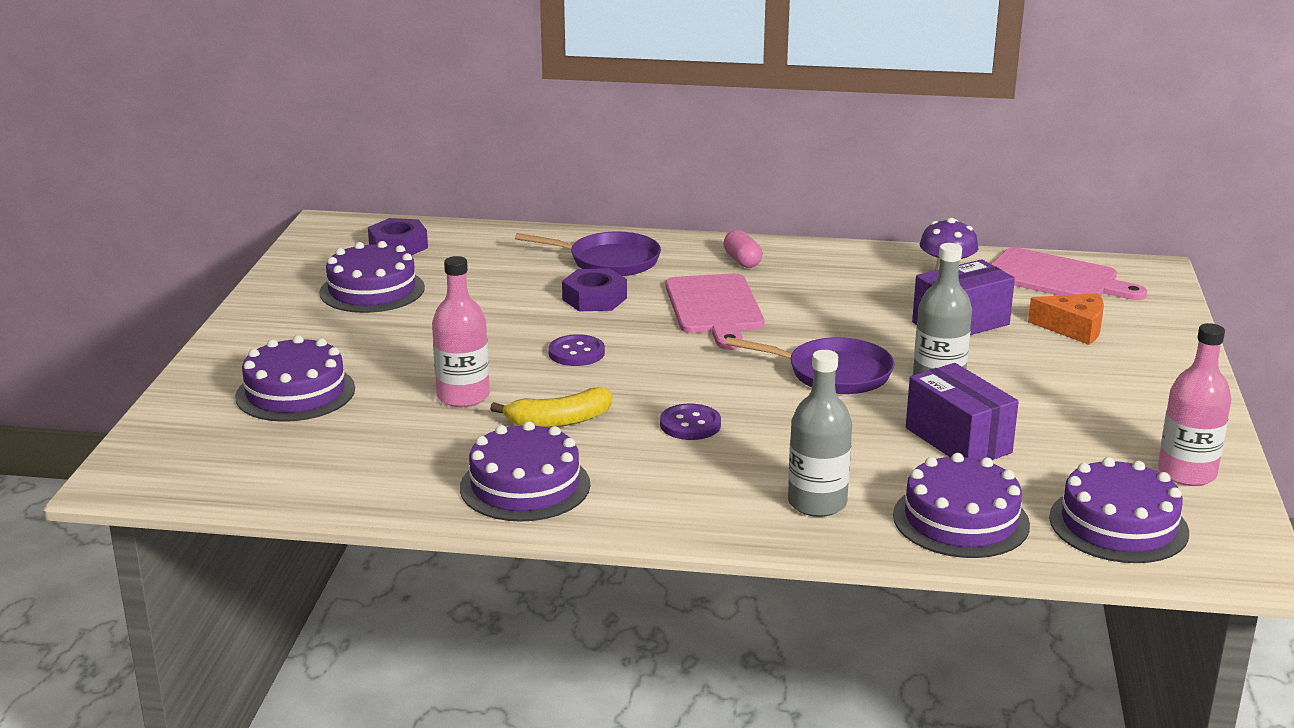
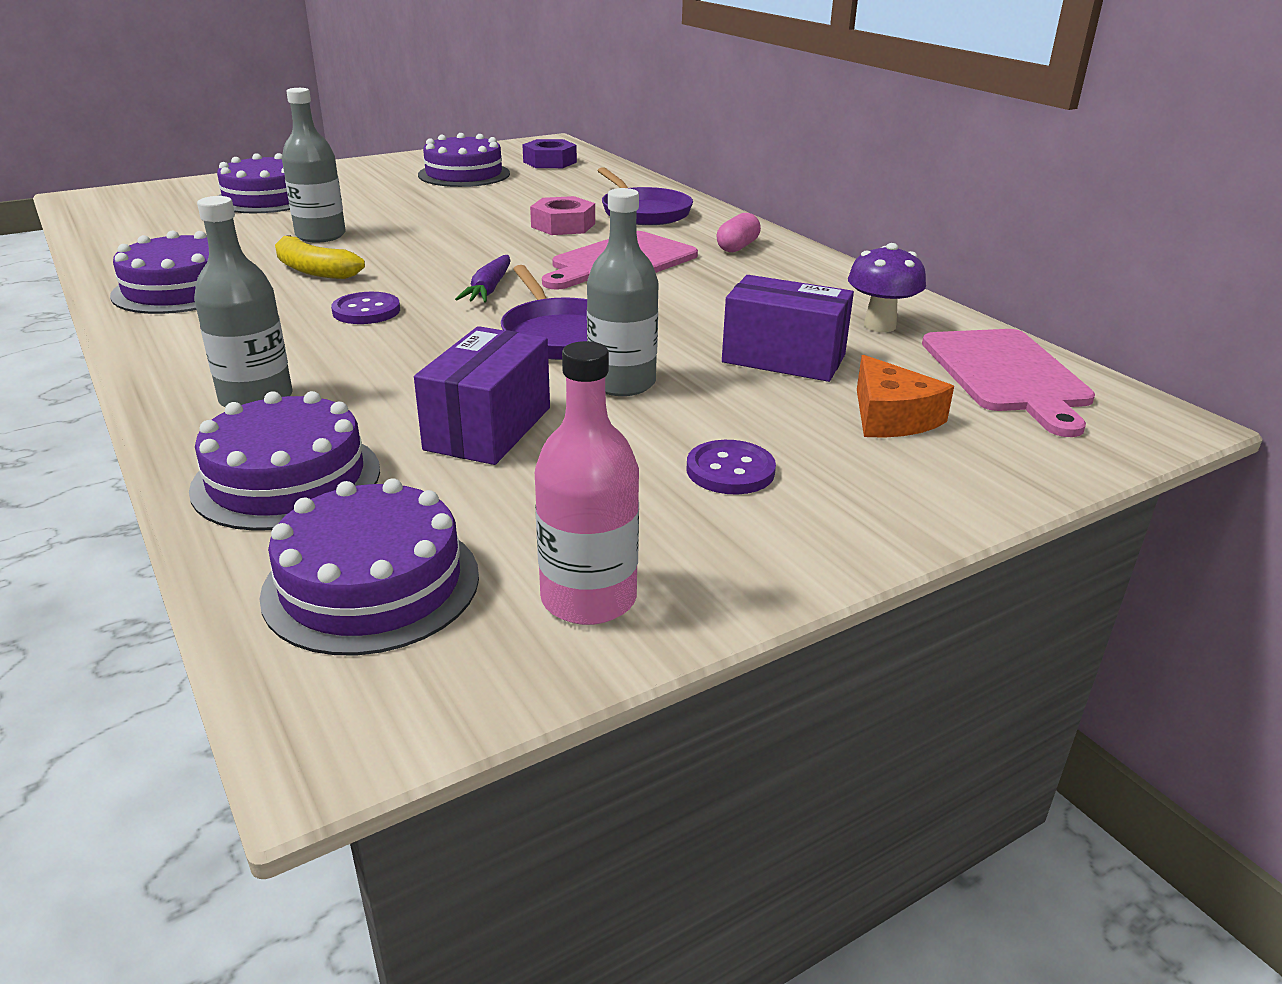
camera: 50 degrees right, 5 degrees up
(463, 396) = (320, 235): pink bottle -> grey bottle
(576, 353) = (451, 245): purple button -> purple button (730, 470)
(594, 299) = (563, 225): purple nut -> pink nut
(705, 369) = (489, 289): none -> purple carrot

